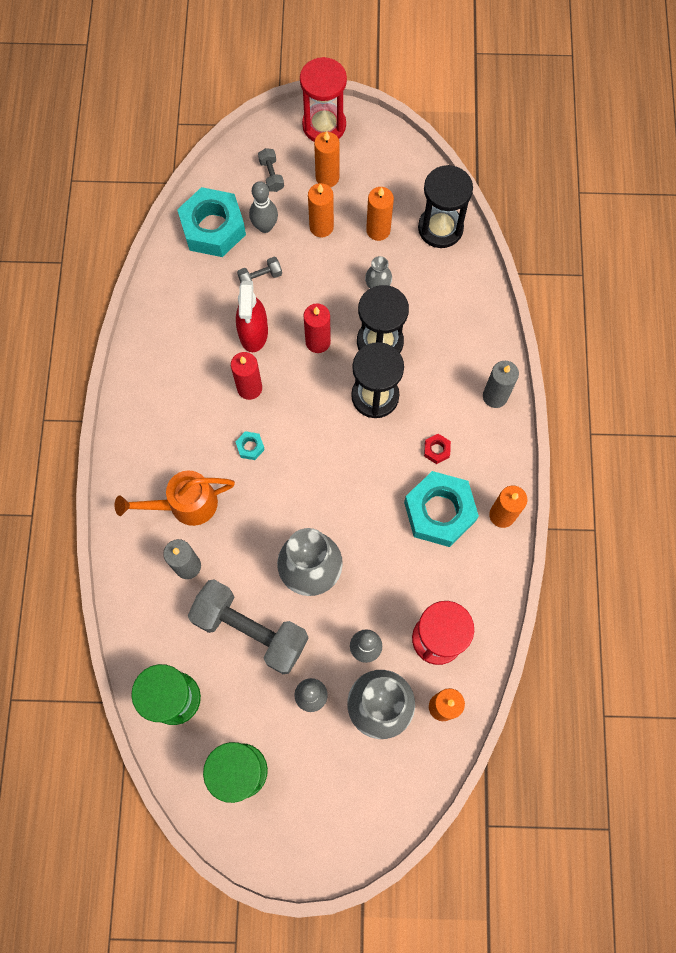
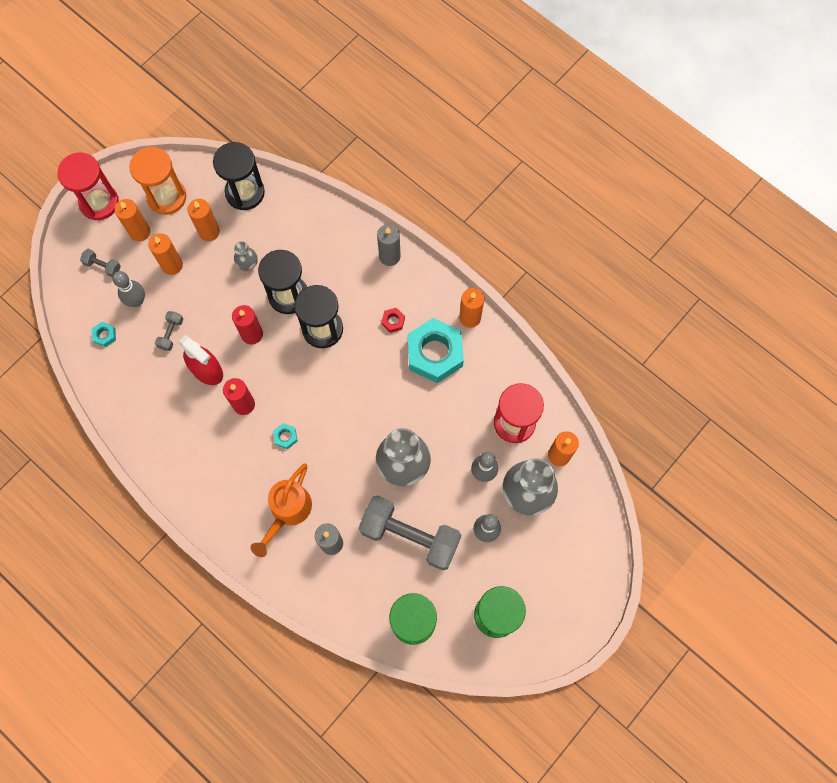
camera: 50 degrees left, 0 degrees up
(213, 228) = (105, 335): turquoise nut -> turquoise nut, size x0.40
(250, 630) = (410, 536): grey dumbbell -> grey dumbbell turned 45 degrees clockwise
(377, 171) = (166, 197): none -> orange hourglass

